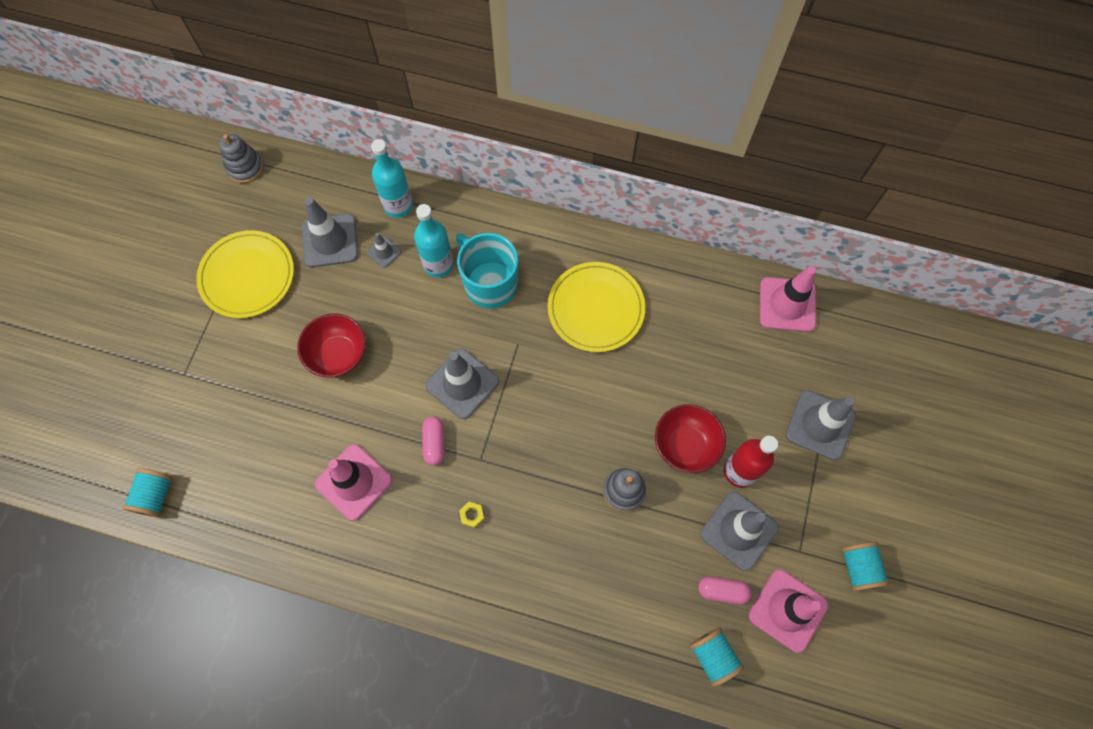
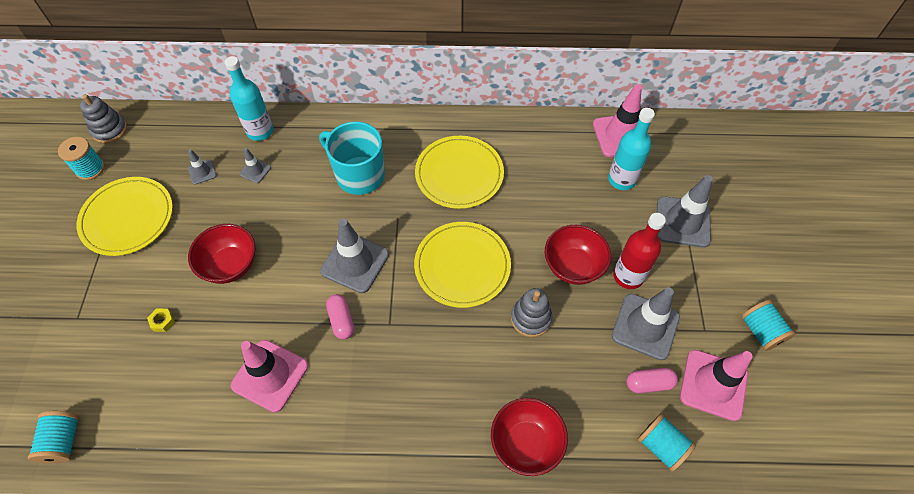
camera: 15 degrees left, 10 degrees down
(219, 209) = (90, 169): none -> turquoise spool
(330, 241) = (202, 172): grey traffic cone -> grey traffic cone, size x0.49
(438, 264) = (308, 170): turquoise bottle -> turquoise bottle (621, 179)
(472, 515) = (394, 376): yellow nut -> yellow nut (162, 321)
(570, 415) = (462, 266): none -> yellow plate
(581, 616) = (526, 443): none -> red bowl

